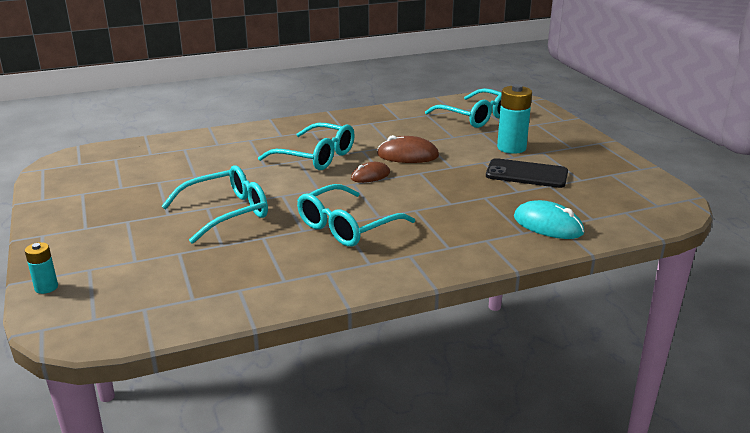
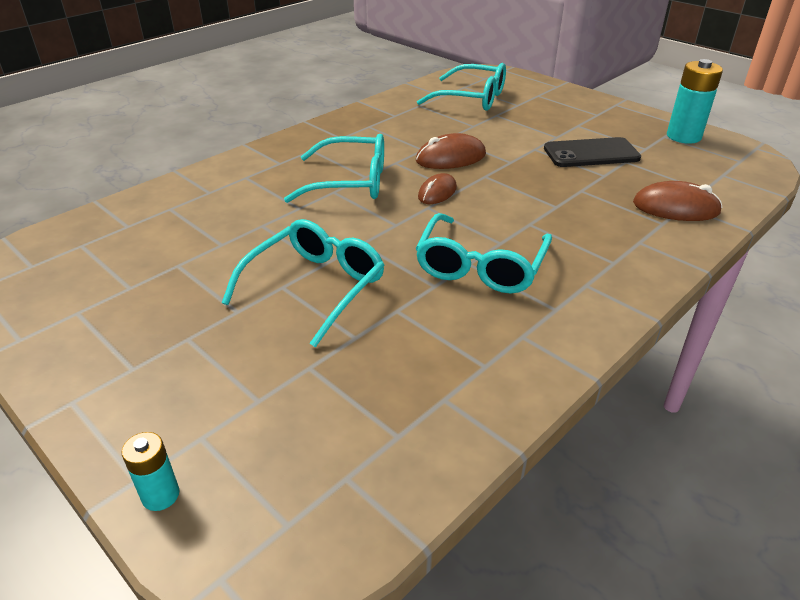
camera: 25 degrees left, 10 degrees up
(511, 148) = (544, 127): turquoise battery -> turquoise battery (683, 136)
(548, 225) = (675, 208): turquoise mouse -> brown mouse

